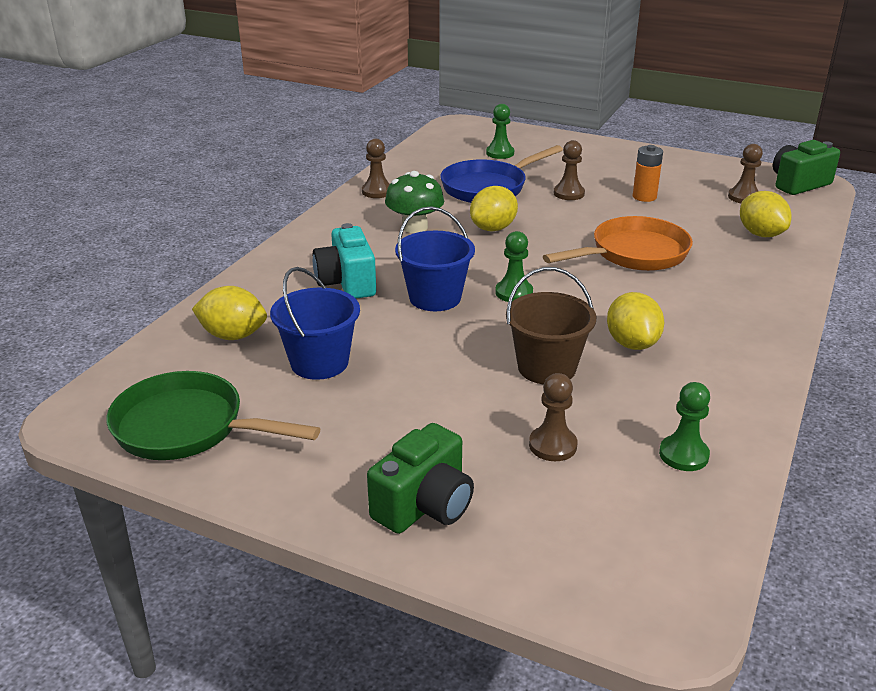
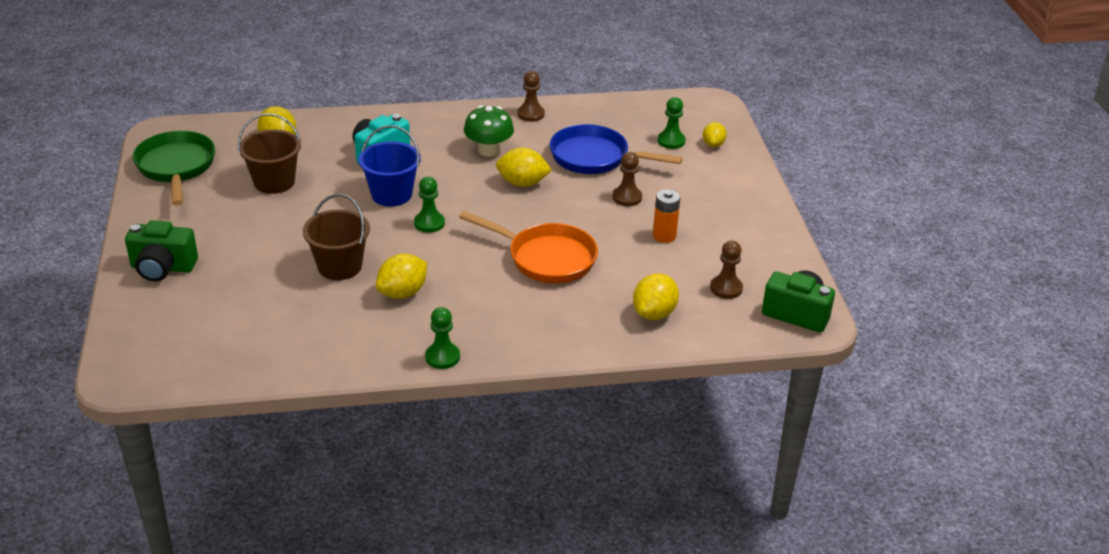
camera: 55 degrees right, 5 degrees up
(319, 363) = (274, 182): blue bucket -> brown bucket
(525, 141) = (713, 144): none -> yellow lemon
(552, 445) = (252, 294): brown pawn -> none
(683, 455) = (280, 347): green pawn -> green pawn (442, 357)

